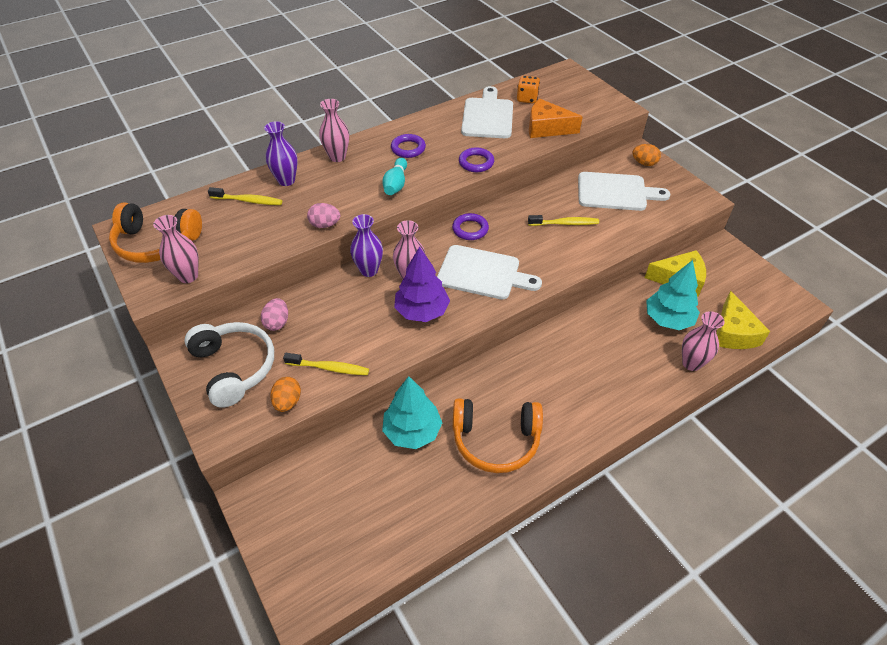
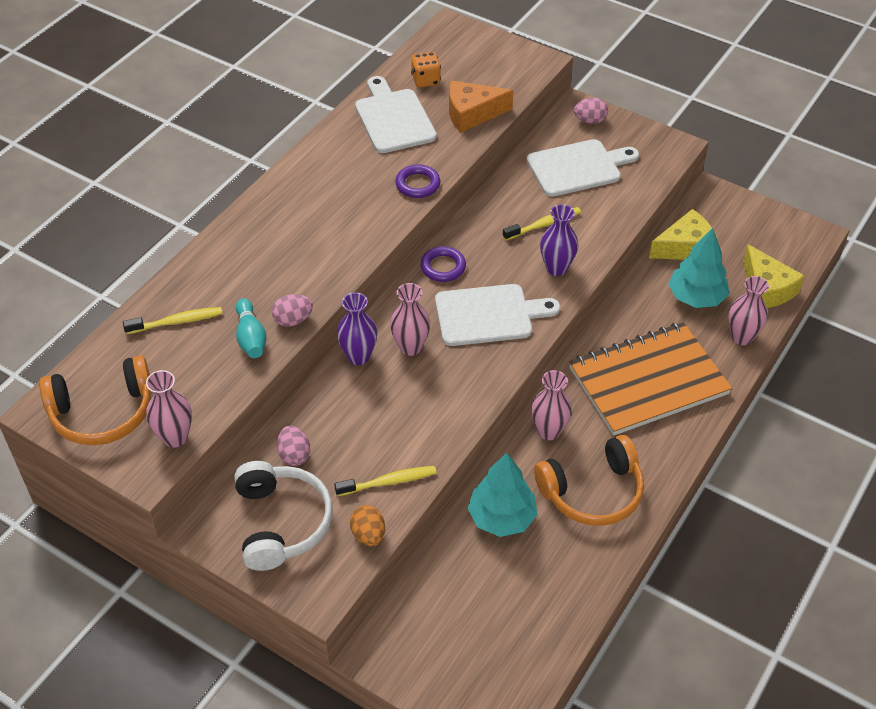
camera: 25 degrees left, 0 degrees up
(234, 368) = (281, 523): white headphones -> white headphones turned 45 degrees clockwise
(286, 180) = (205, 280): purple vase -> purple vase (556, 268)
(337, 157) = (246, 229): pink vase -> pink vase (549, 431)
(396, 184) = (342, 242): turquoise bowling pin -> turquoise bowling pin (251, 337)
(408, 148) = (326, 191): purple ring -> none
(422, 311) = (449, 382): purple tree -> none
(592, 370) = (648, 381): none -> orange notebook
(644, 163) = (590, 120): orange egg -> pink egg

